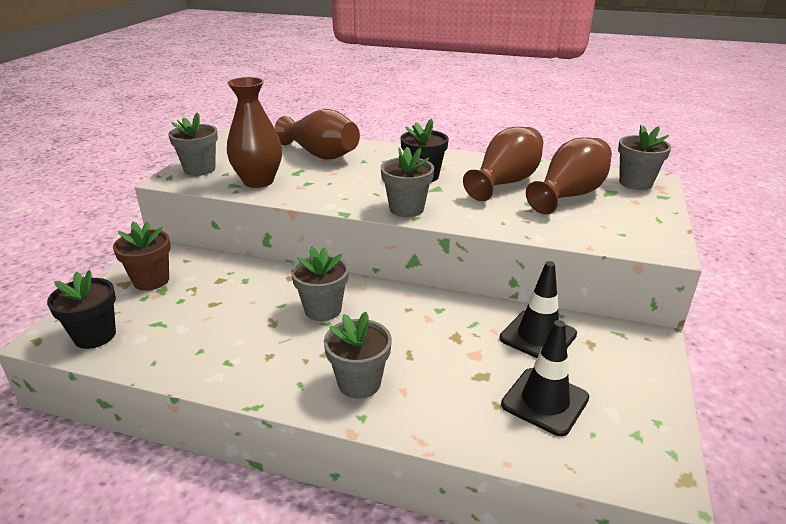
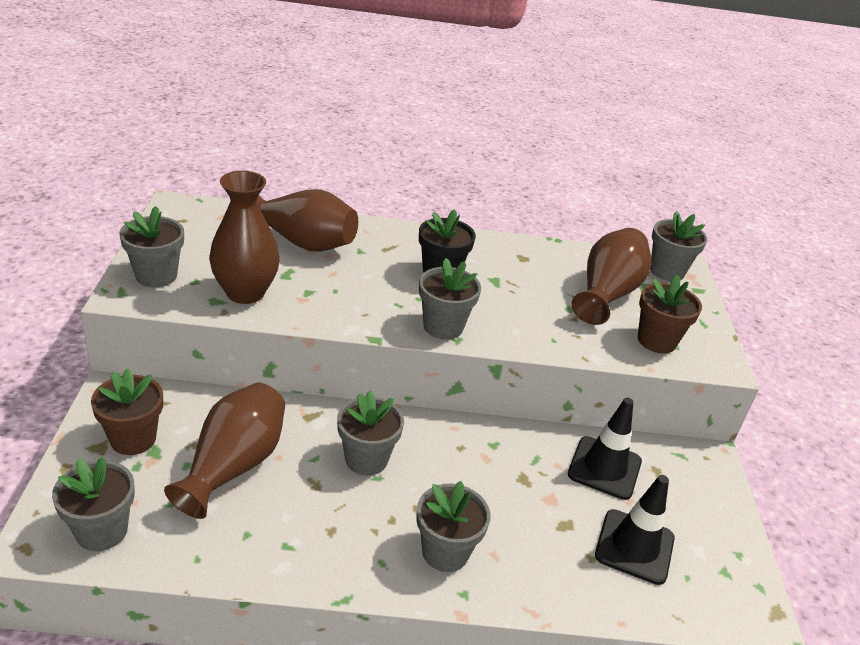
camera: 20 degrees left, 5 degrees up
(95, 336) = (101, 531): black flower pot -> grey flower pot
(505, 182) = (534, 278): brown vase -> brown vase (233, 465)
(604, 228) = (656, 341): none -> brown flower pot

